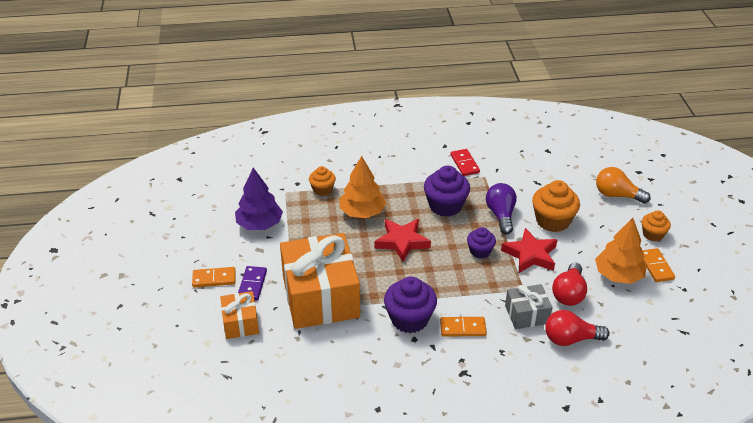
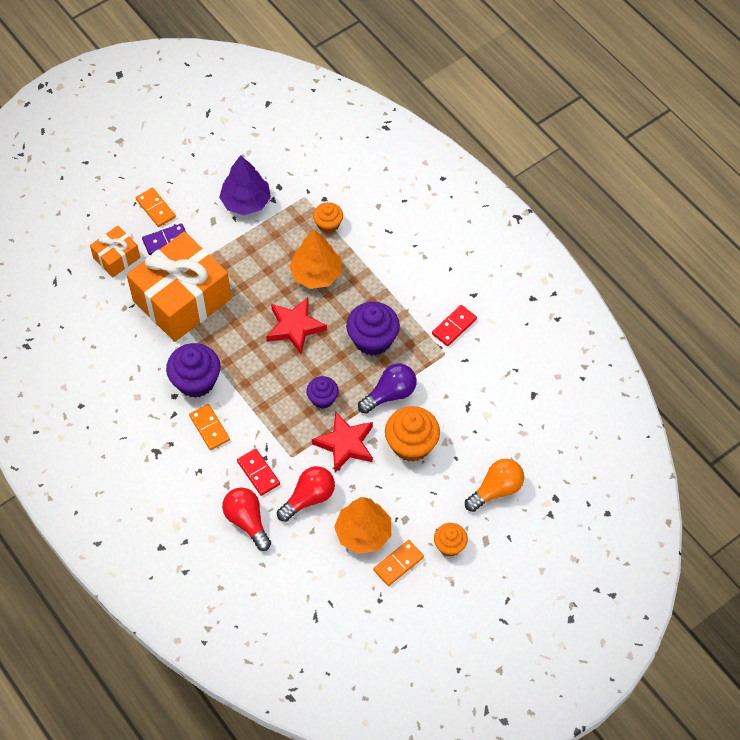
camera: 60 degrees right, 20 degrees up
(527, 314) = (258, 473): grey gift -> red domino
(569, 293) = (309, 498): red light bulb -> red light bulb turned 150 degrees clockwise
(617, 195) = (496, 490): orange light bulb -> orange light bulb turned 60 degrees clockwise

